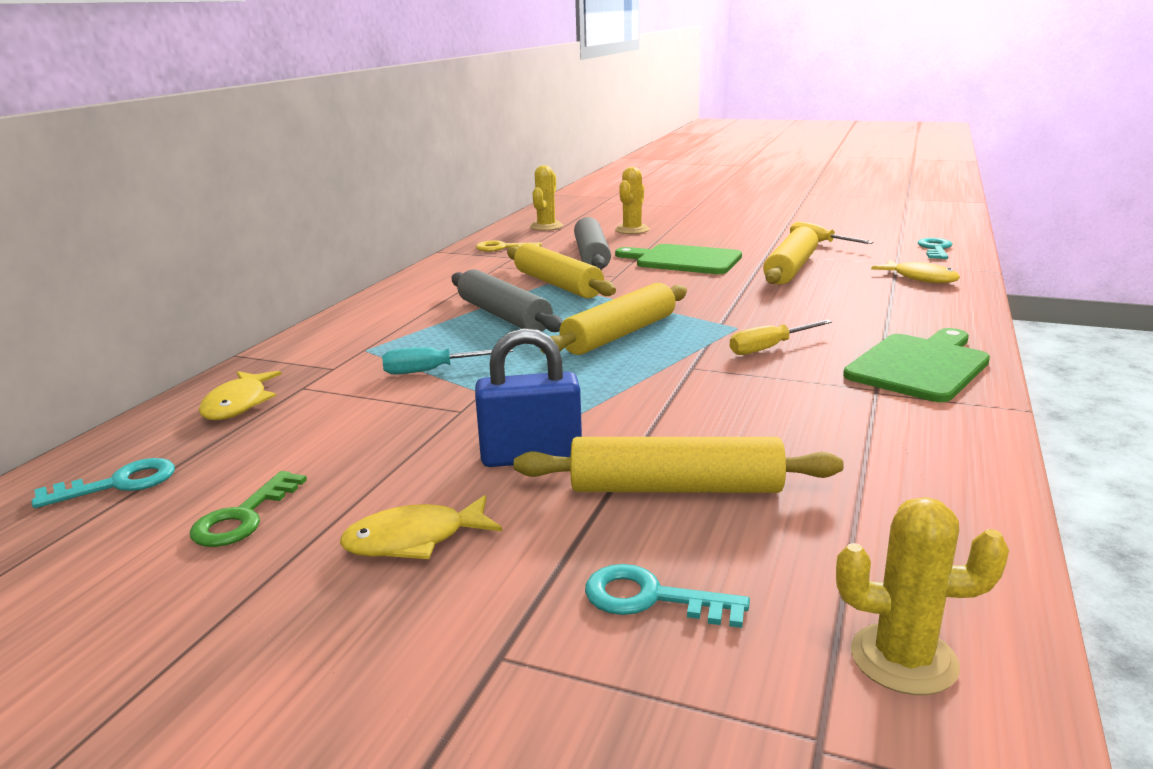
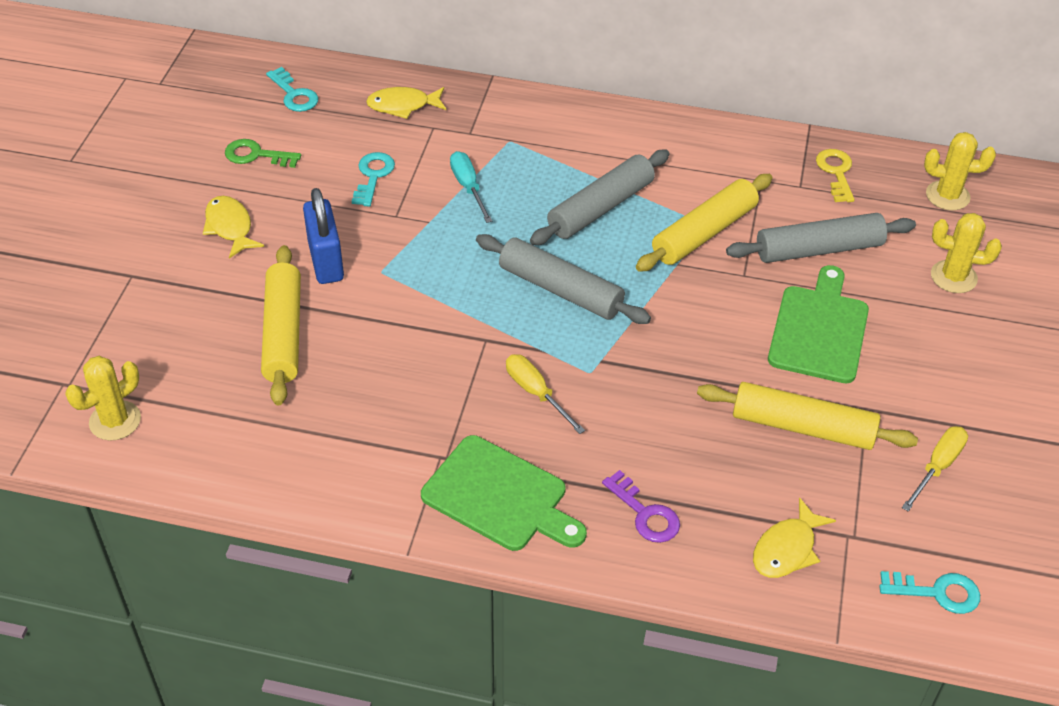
camera: 80 degrees right, 25 degrees up
(620, 334) = (561, 290): yellow rolling pin -> grey rolling pin
(652, 598) = (170, 327): turquoise key -> turquoise key (373, 176)
(903, 659) = (115, 421): yellow cactus -> yellow cactus turned 45 degrees clockwise
(909, 315) = (645, 513): none -> purple key

